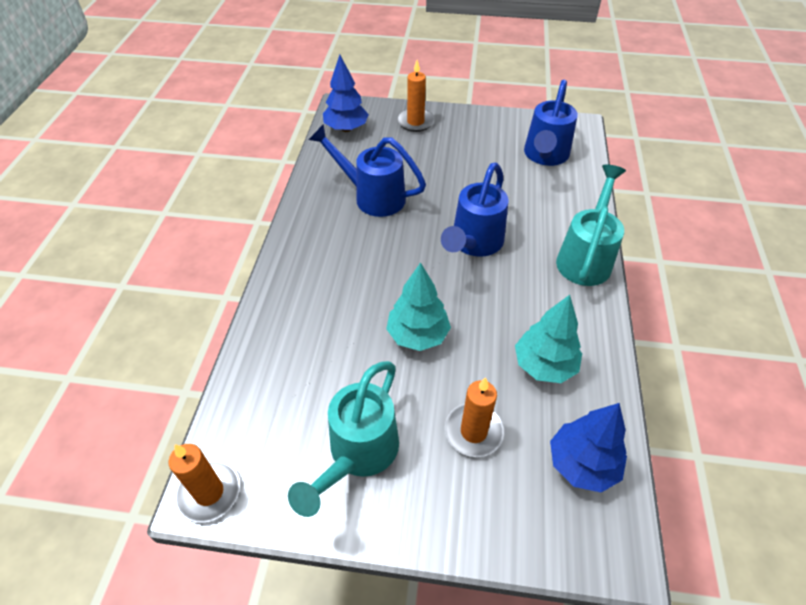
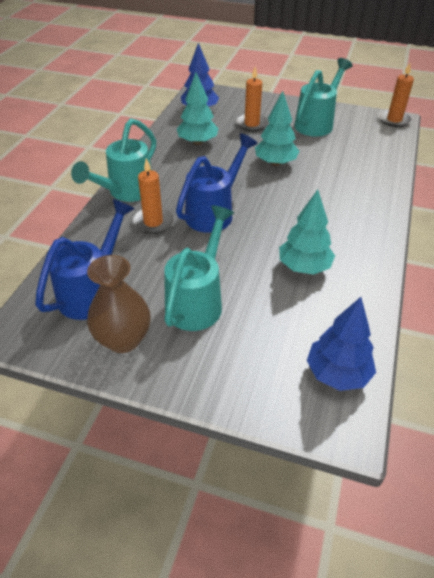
camera: 170 degrees left, 5 degrees down
(371, 196) = (304, 267): blue watering can -> turquoise tree
(415, 122) = (235, 372): orange candle -> orange candle (153, 222)
(457, 160) = (198, 300): none -> turquoise watering can
(499, 130) = (123, 339): none -> brown vase

